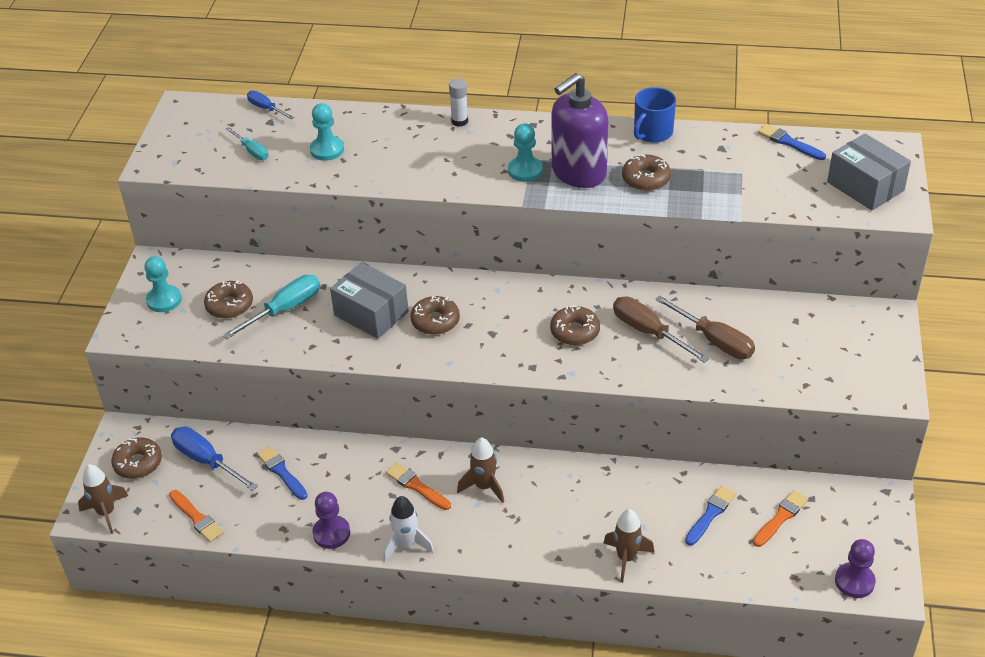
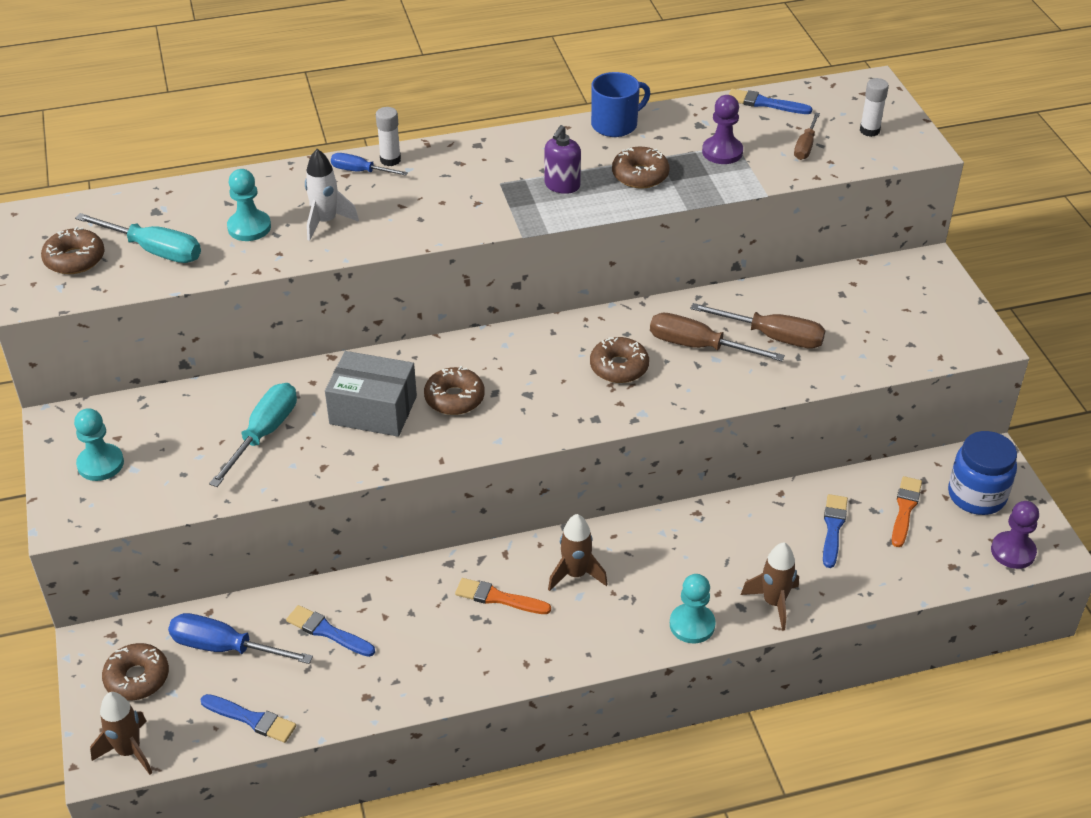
camera: 25 degrees left, 0 degrees up
(197, 518) = (251, 719): orange brush -> blue brush
(229, 305) = (190, 447): brown donut -> brown donut (75, 259)
(252, 151) = (154, 250): turquoise screwdriver -> turquoise screwdriver, size x1.67
(266, 108) = (141, 197): blue screwdriver -> blue screwdriver (360, 171)
(331, 533) = (428, 683): purple pawn -> purple pawn (722, 152)
(406, 545) = (525, 667): white rocket -> white rocket (326, 222)
(525, 170) = (500, 197): turquoise pawn -> turquoise pawn (692, 625)
(578, 172) = (562, 185): purple soap dispenser -> purple soap dispenser, size x0.51
(652, 132) = (615, 124): blue mug -> blue mug turned 135 degrees counterclockwise
(800, 187) = (805, 146): none -> brown screwdriver
(851, 525) = (976, 495): none -> blue jar
(865, 186) = (869, 130): grey box -> white glue stick

